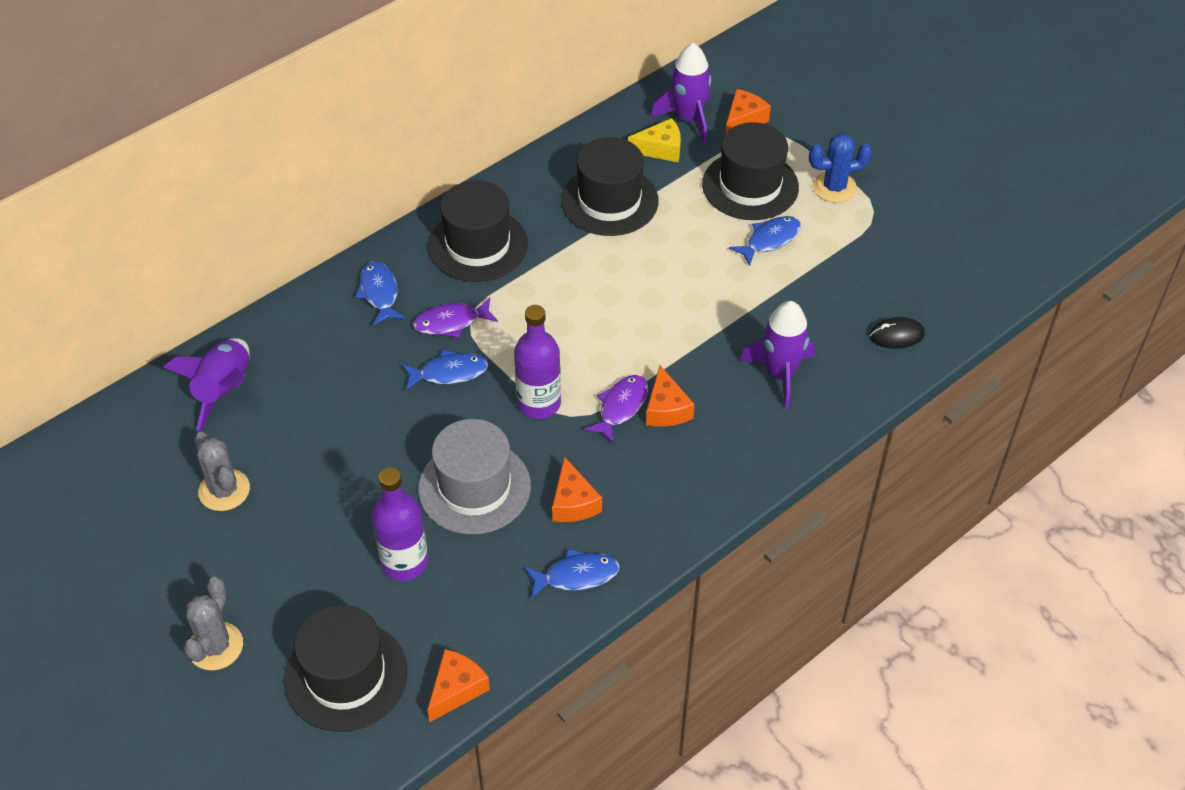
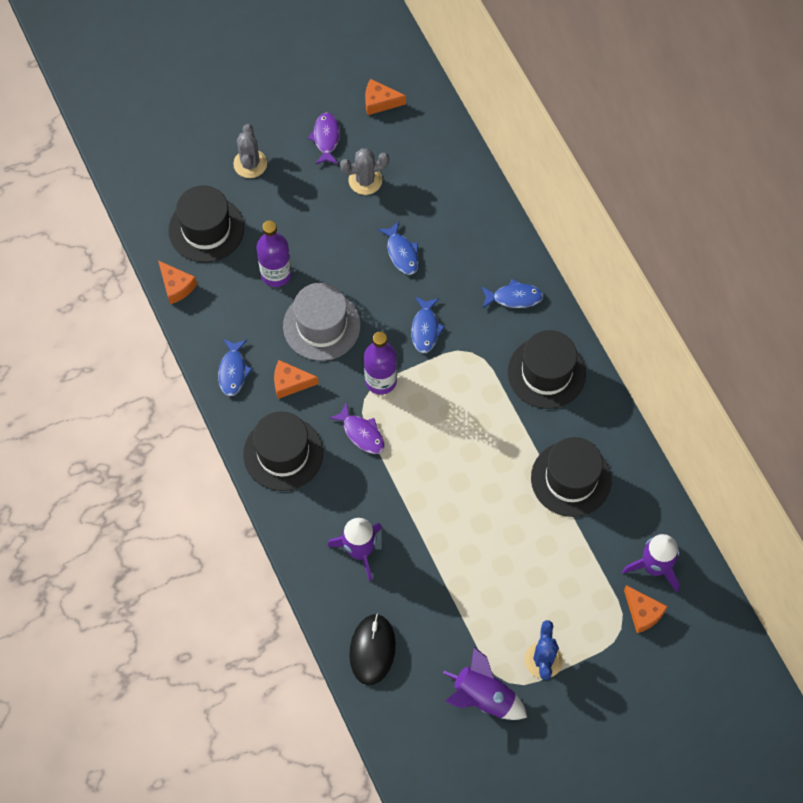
camera: 105 degrees right, 15 degrees up
(215, 646) = (250, 164): grey cactus -> grey cactus turned 60 degrees clockwise
(225, 391) = (449, 189): purple rocket -> purple rocket (483, 697)
(451, 323) = (472, 339): purple fish -> purple fish (326, 138)
(660, 149) = (622, 534): yellow cheese -> none
(666, 409) = (351, 463): orange cheese -> orange cheese (380, 102)
(750, 186) = (562, 592): black hat -> black hat (283, 453)
(769, 240) = (497, 588): blue fish -> blue fish (402, 253)
(896, 335) = (372, 650): black mouse -> black mouse, size x1.61

